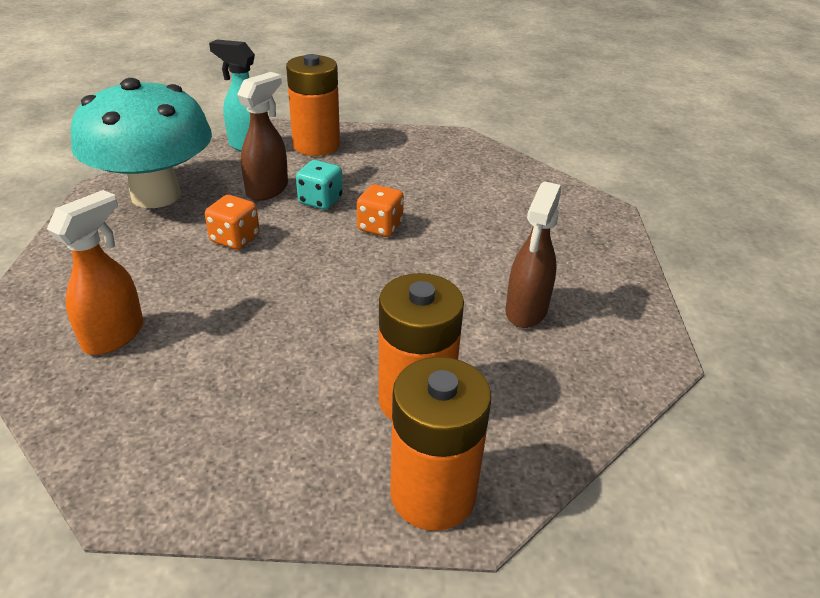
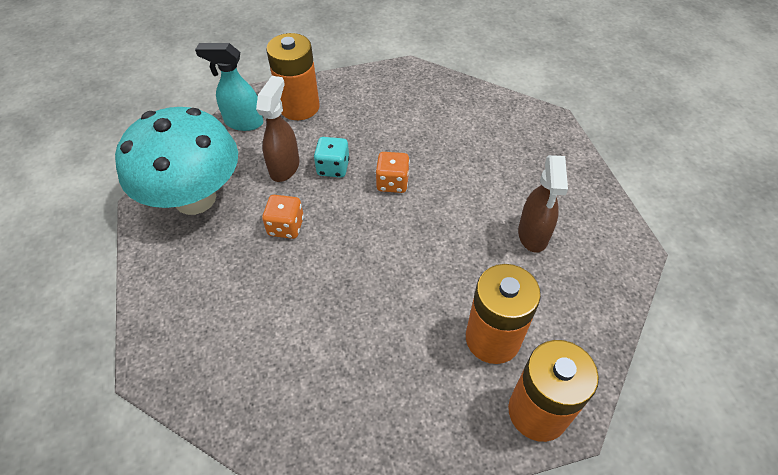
camera: 15 degrees left, 15 degrees up
(114, 335) = (245, 350): orange spray bottle -> none

